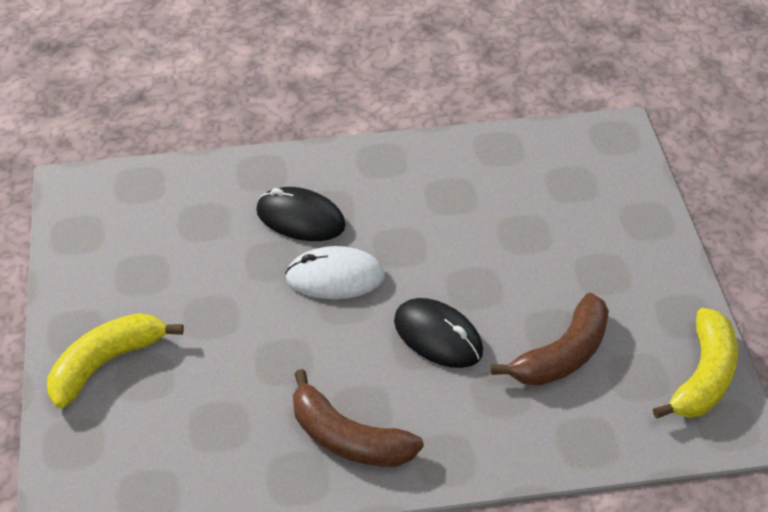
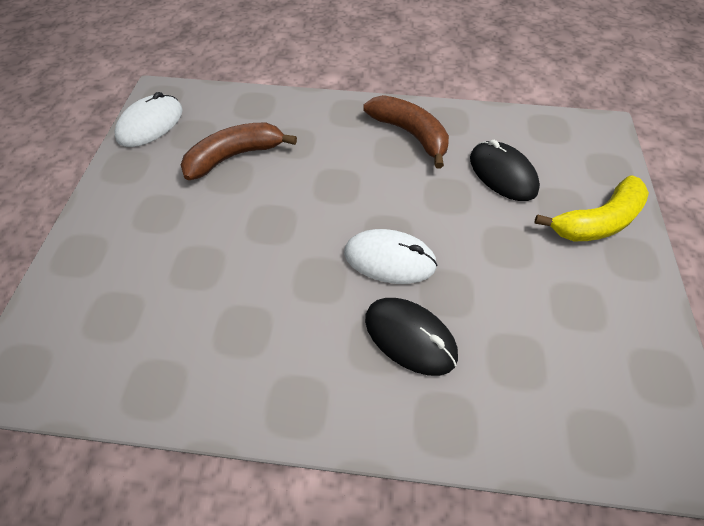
camera: 165 degrees left, 10 degrees up
(438, 336) = (320, 188): black mouse -> black mouse (502, 174)
(703, 377) = (150, 124): yellow banana -> white mouse

